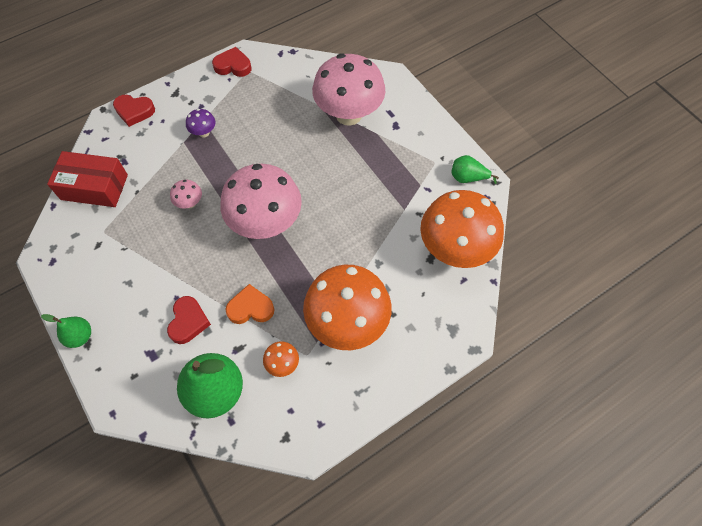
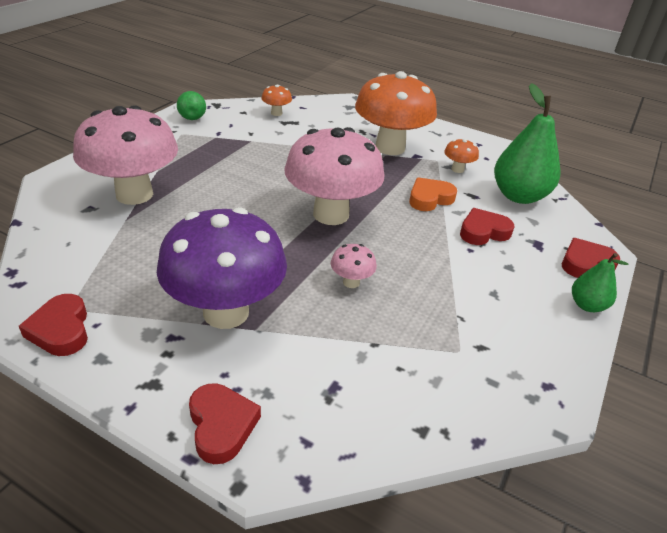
camera: 120 degrees left, 25 degrees down
(94, 187) = (405, 400): red box -> none
(111, 374) = (585, 263): none -> red heart
(204, 133) = (226, 312): purple mushroom -> purple mushroom, size x2.43
(250, 308) = (429, 198): orange heart -> orange heart turned 90 degrees clockwise
(455, 249) = (276, 113): orange mushroom -> orange mushroom, size x0.41

